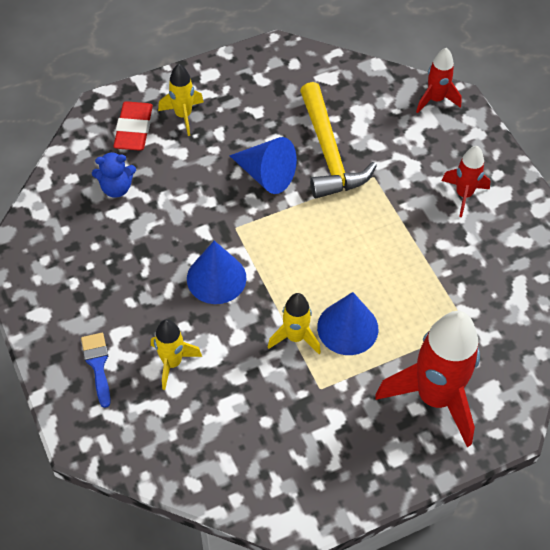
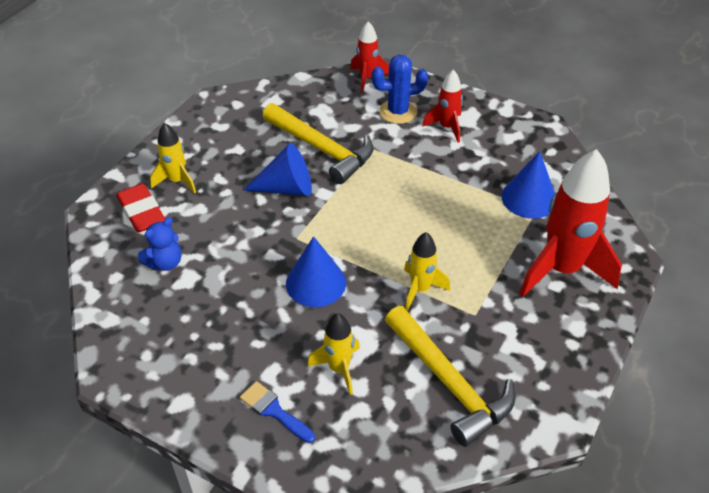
camera: 35 degrees left, 10 degrees down
(245, 431) = (449, 383): none -> yellow hammer
(347, 328) = (453, 259): blue cone -> blue cone (529, 198)
(432, 152) = (398, 112): none -> blue cactus

